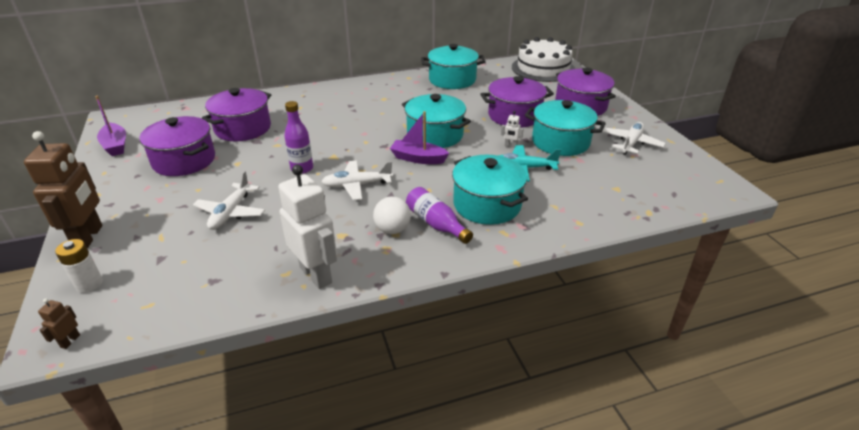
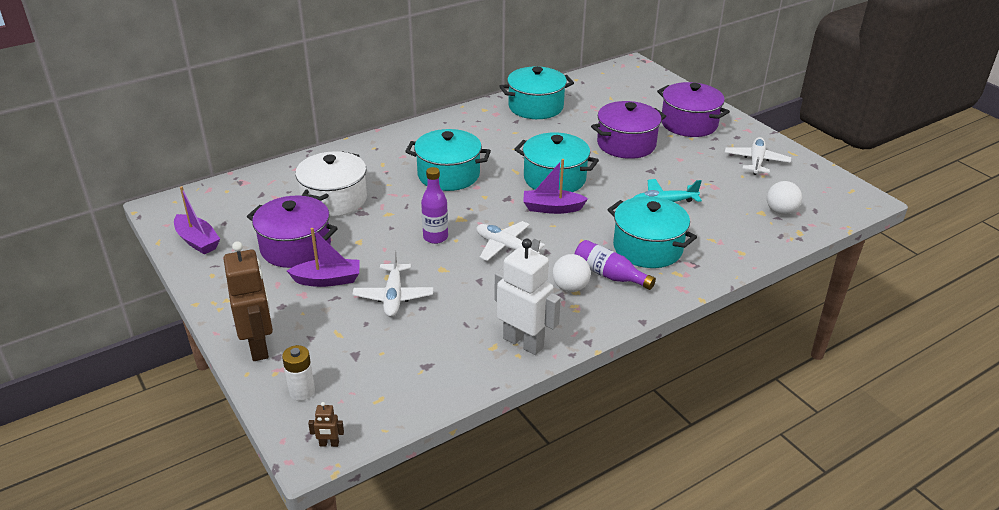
camera: 15 degrees left, 0 degrees up
(70, 341) = (329, 444): brown robot -> brown robot turned 90 degrees counterclockwise
(188, 190) = (328, 280): none -> purple boat
(243, 128) = (334, 199): purple pot -> white pot
(357, 185) = (506, 247): white plane -> white plane turned 60 degrees clockwise
(510, 146) = (639, 180): white robot -> none
(543, 68) = (628, 80): white cake -> none
(560, 142) = (687, 169): turquoise pot -> turquoise pot (448, 175)
(637, 190) = (780, 212): none -> white ball

